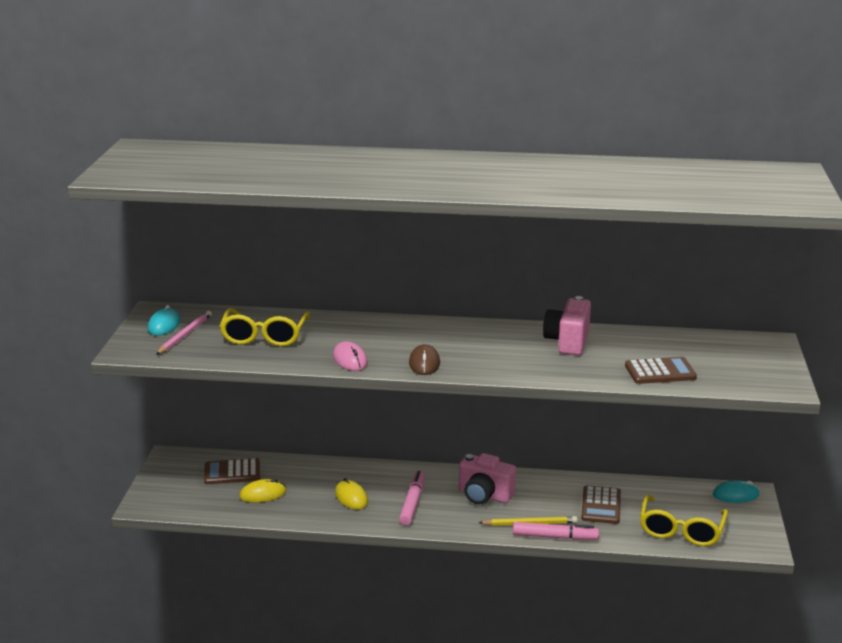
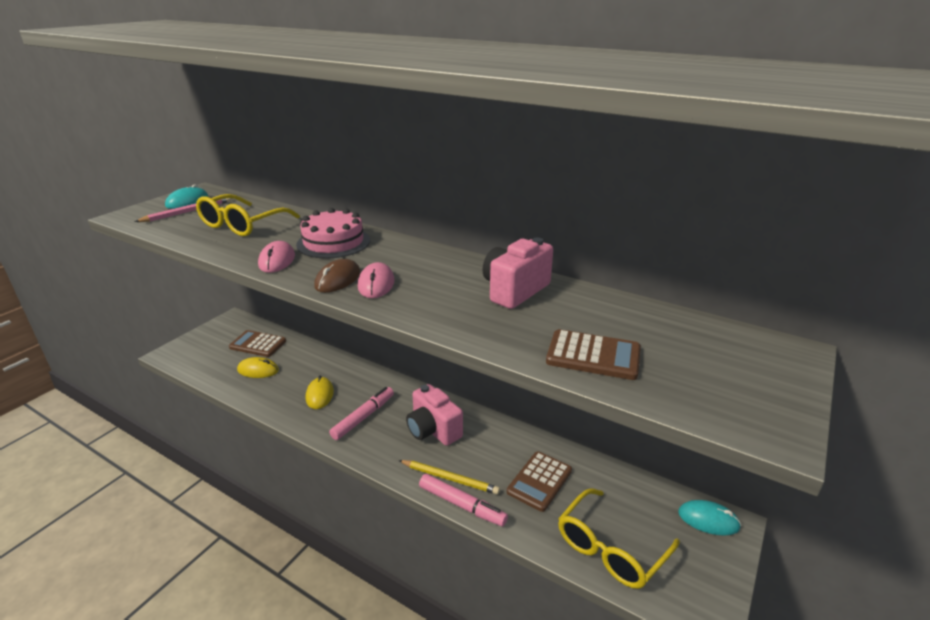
camera: 25 degrees right, 5 degrees up
(375, 334) = (333, 242): none -> pink cake
(459, 360) = (376, 284): none -> pink mouse

